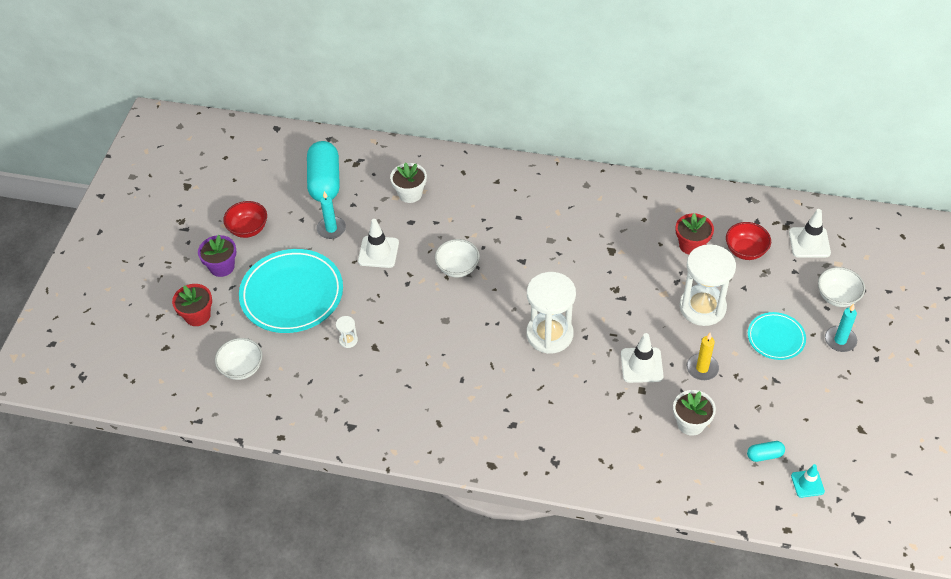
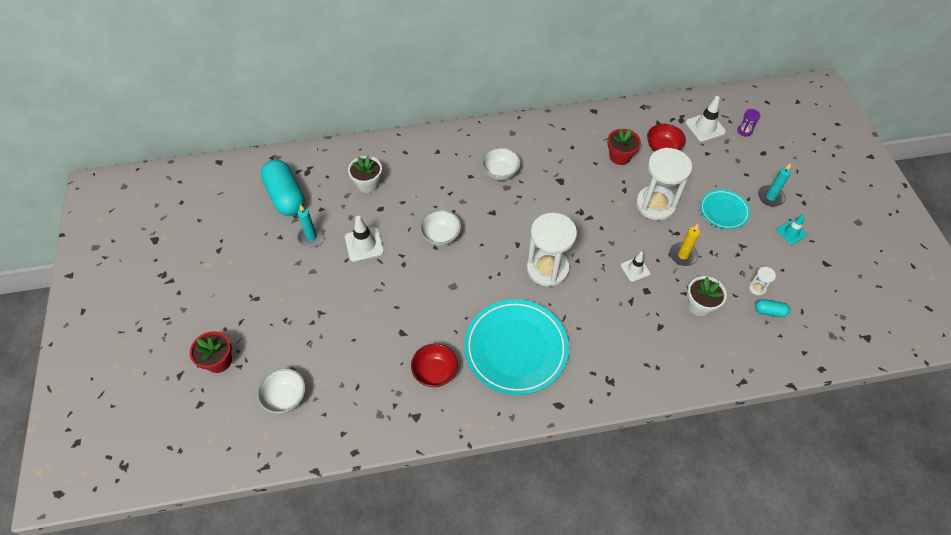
camera: 25 degrees left, 5 degrees up
(222, 267) = (222, 305): purple flower pot -> none
(248, 229) = (232, 261): red bowl -> red bowl (435, 372)
(292, 294) = (302, 309): turquoise plate -> turquoise plate (516, 348)
(348, 340) = (375, 334): white hourglass -> white hourglass (757, 288)
(641, 365) = (635, 269): white traffic cone -> white traffic cone, size x0.65
(764, 455) = (769, 311): turquoise capsule -> turquoise capsule turned 45 degrees clockwise
(807, 483) = (814, 323): turquoise traffic cone -> turquoise traffic cone (791, 232)
(837, 296) = (749, 163): white bowl -> white bowl (500, 172)
(854, 260) = (744, 131): none -> purple hourglass

